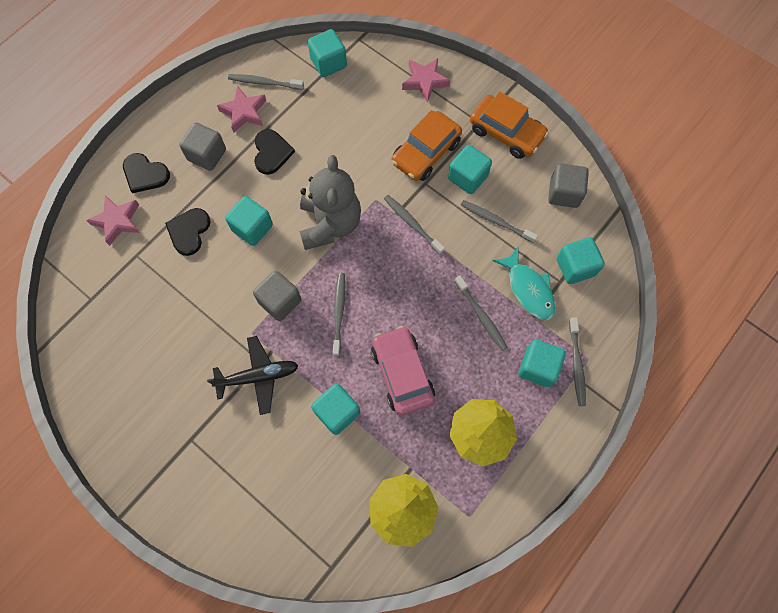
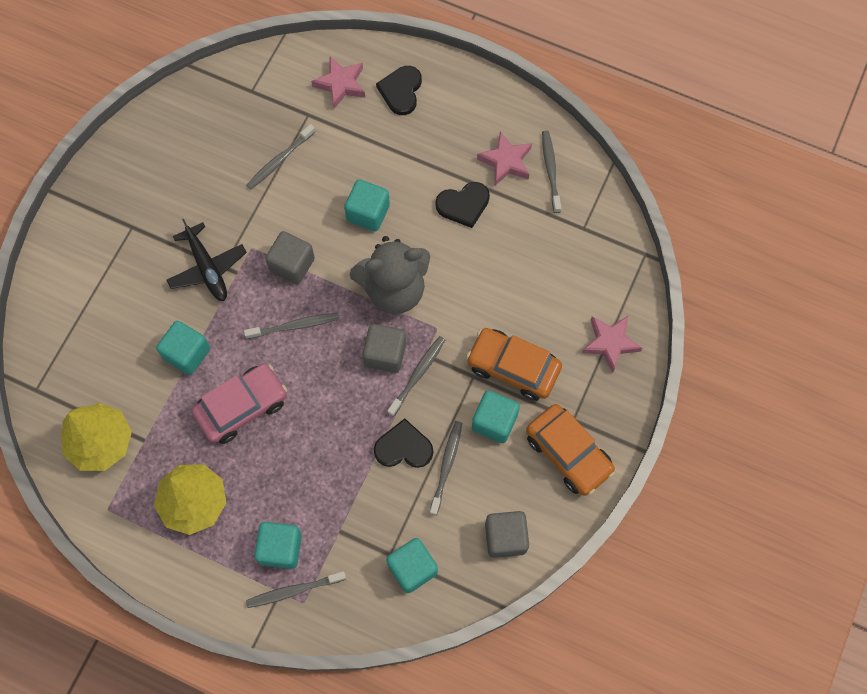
camera: 75 degrees right, 0 degrees up
(189, 231) = (347, 154): black heart -> black heart (403, 447)
(207, 155) = (441, 142): grey cube -> grey cube (385, 354)
(328, 63) = (600, 230): turquoise cube -> none
(481, 316) = (326, 475): grey toothbrush -> grey toothbrush (279, 161)
(506, 133) = (568, 453): orange car -> orange car turned 60 degrees counterclockwise
(528, 289) = (370, 520): turquoise fish -> none

